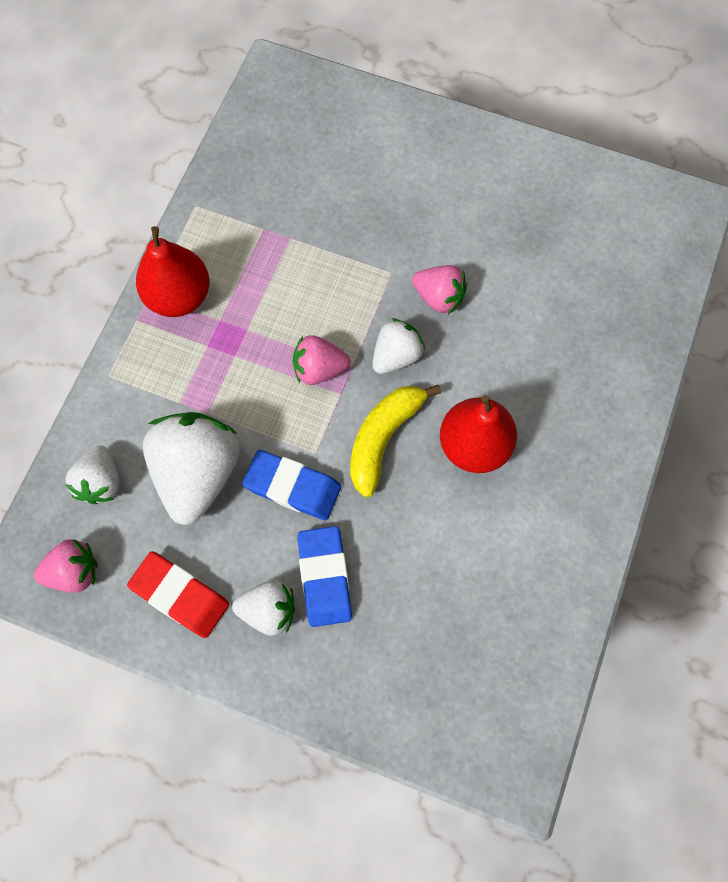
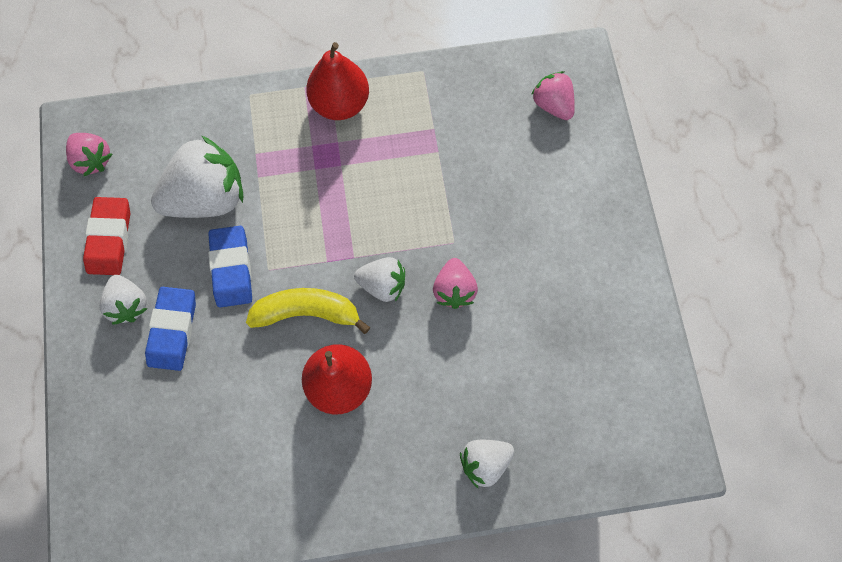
camera: 60 degrees right, 0 degrees up
(100, 482) = (166, 137): white strawberry -> white strawberry (484, 462)
(319, 369) = (338, 234): pink strawberry -> pink strawberry (552, 105)
(324, 577) = (173, 330): blue eraser -> blue eraser turned 45 degrees counterclockwise

